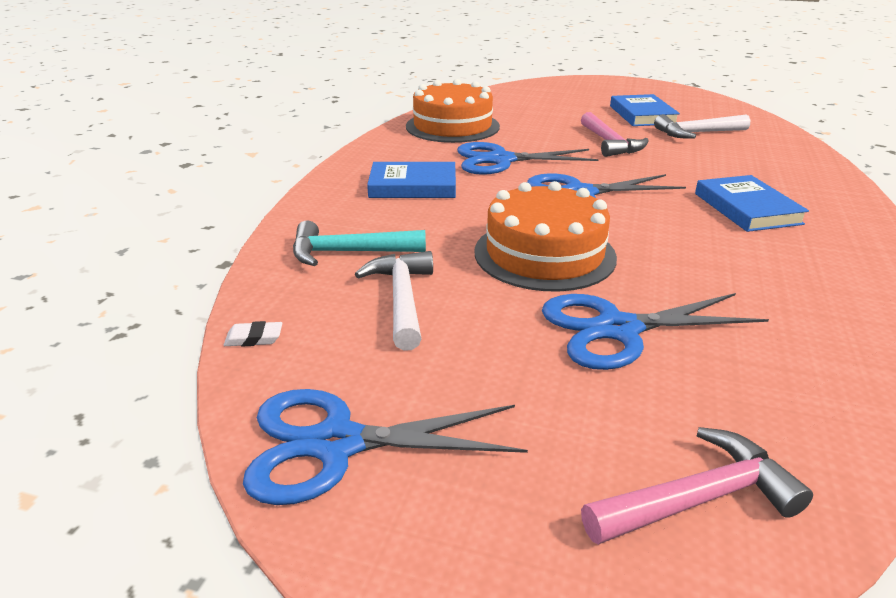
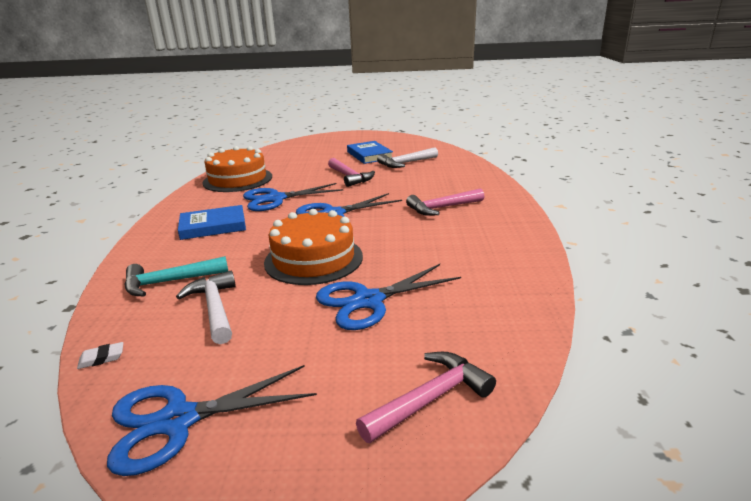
camera: 15 degrees left, 5 degrees down
(747, 208) = (442, 208): blue book -> pink hammer

